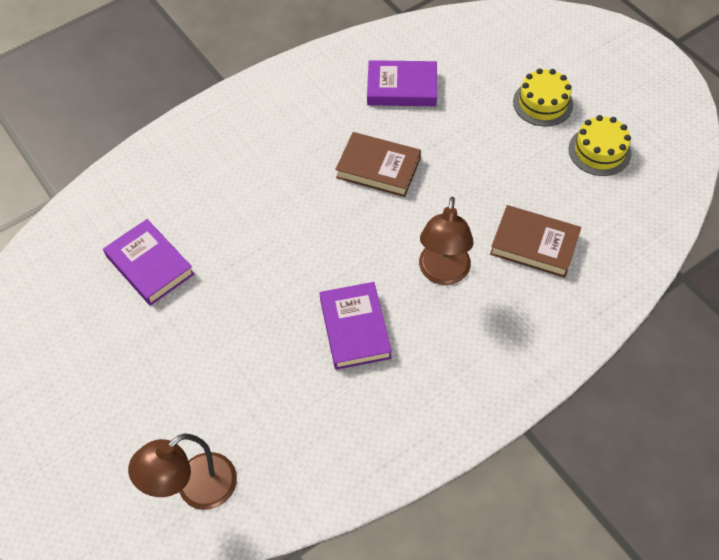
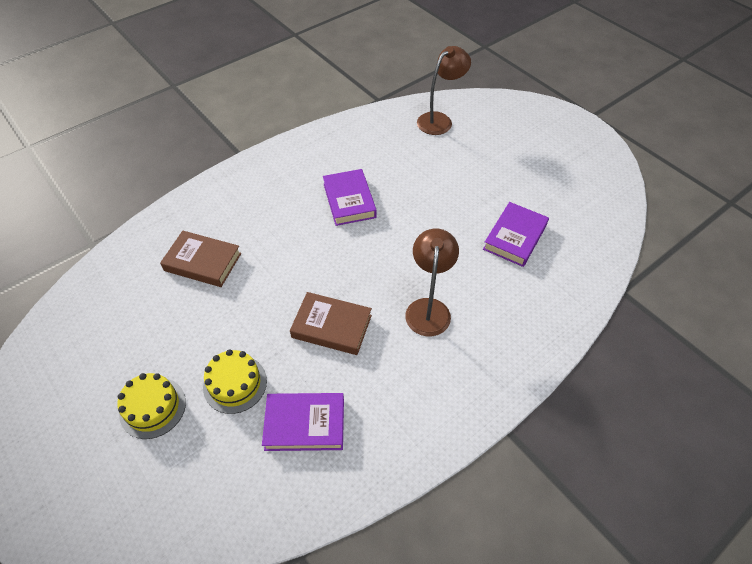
camera: 175 degrees right, 5 degrees down
(150, 265) = (515, 237): purple book -> purple book turned 75 degrees clockwise
(443, 273) = (281, 238): brown lamp -> brown lamp (428, 308)
(599, 151) = (114, 351): yellow cake -> yellow cake (235, 384)

